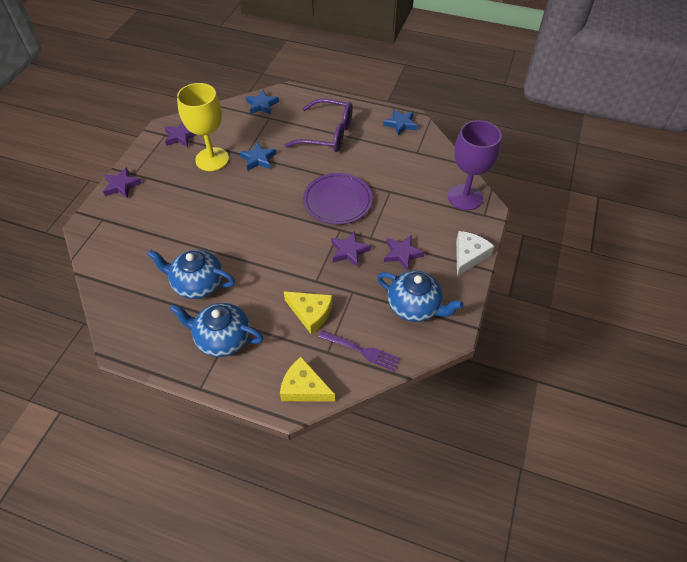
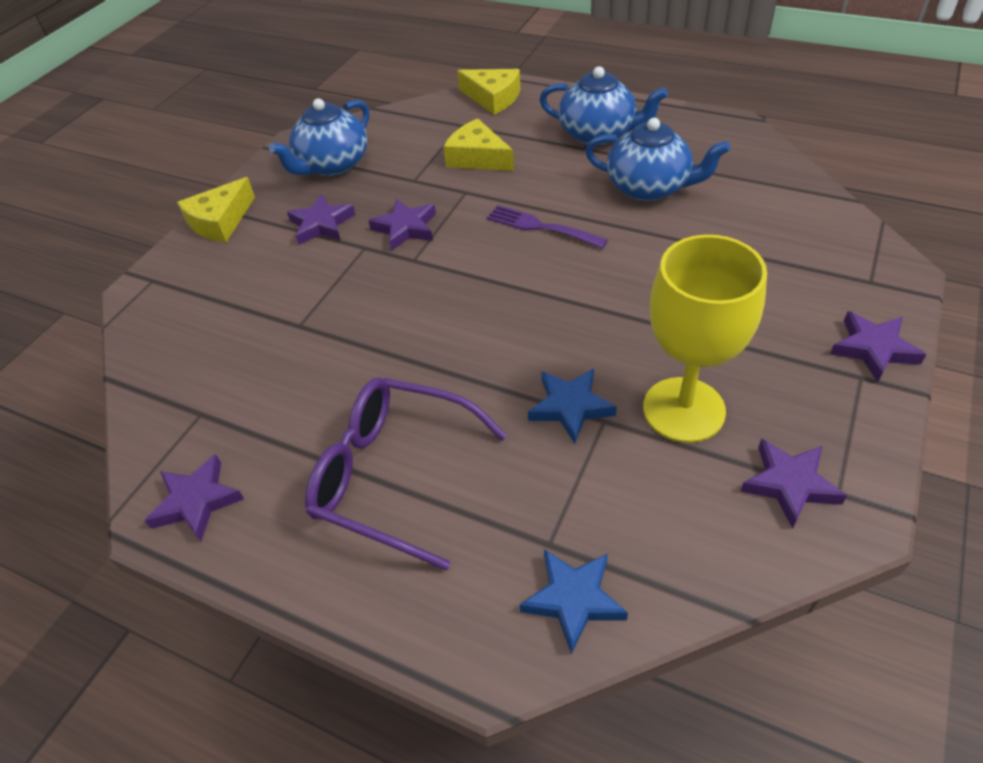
camera: 170 degrees left, 5 degrees down
(337, 201) = (406, 308): purple plate -> none
(361, 350) = (418, 126): purple fork -> purple fork (542, 227)
(400, 124) = (196, 501): blue star -> purple star
(414, 306) = (332, 165): blue teapot -> blue teapot turned 90 degrees counterclockwise
(465, 197) = (164, 311): purple goblet -> none
(468, 256) = (220, 221): white cheese -> yellow cheese

